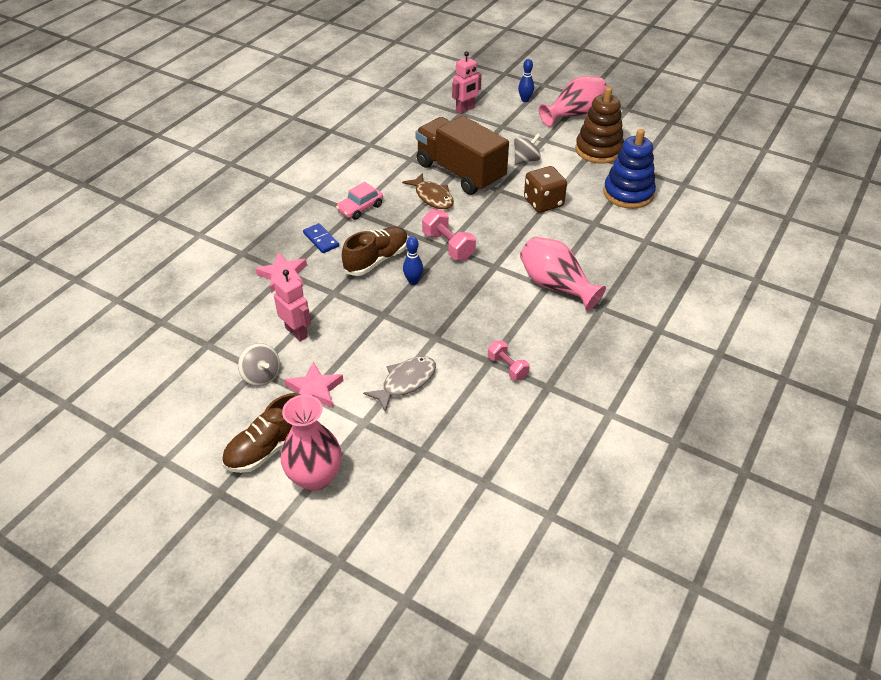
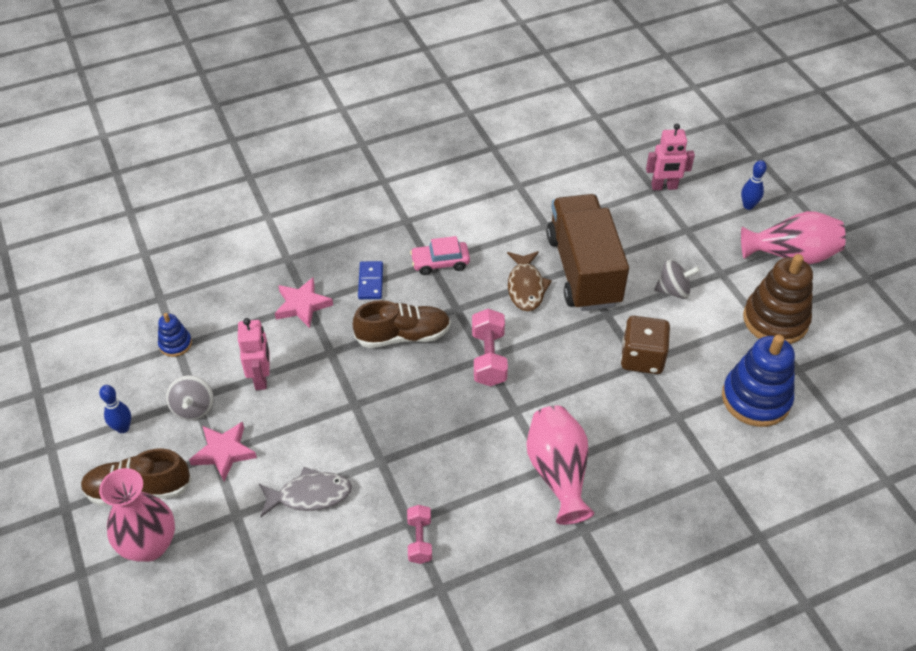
camera: 35 degrees right, 5 degrees up
(204, 344) = (175, 344): none -> blue stacking toy
(413, 281) = (416, 382): blue bowling pin -> blue bowling pin (123, 428)

